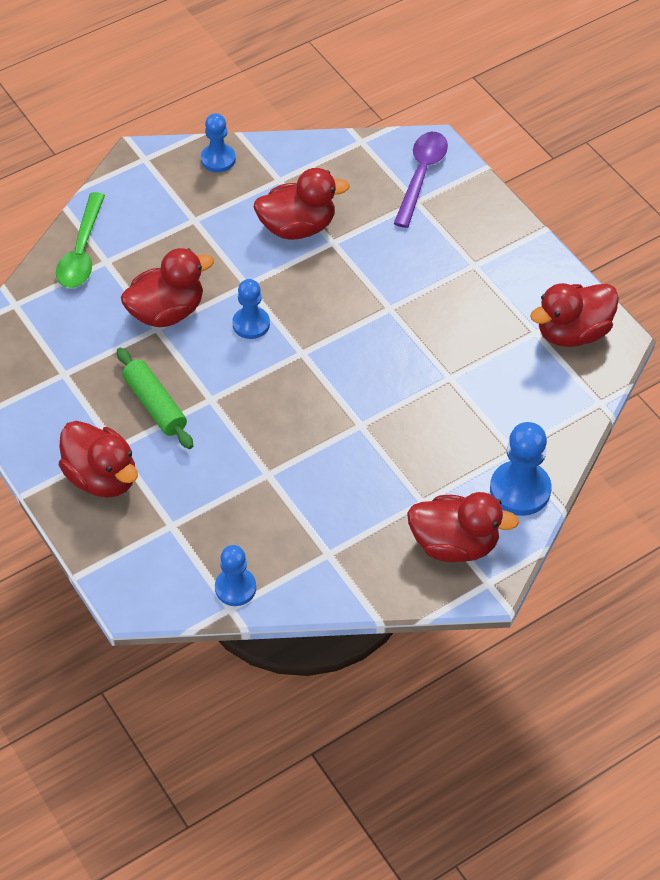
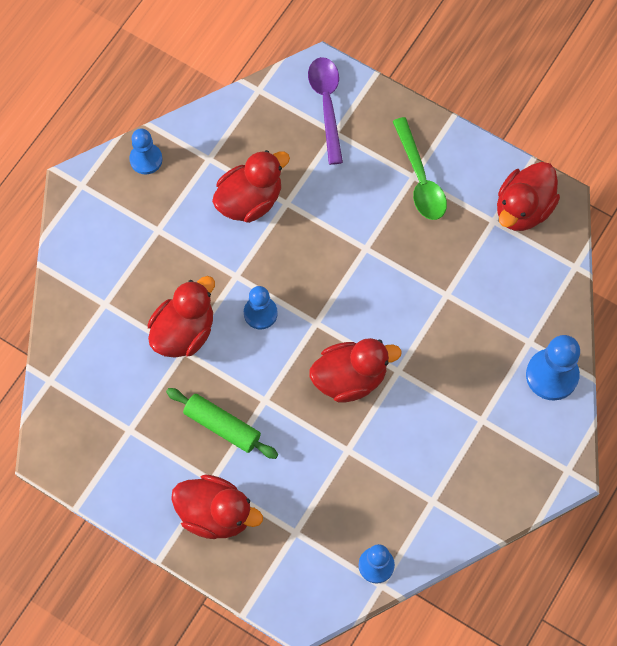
camera: 25 degrees left, 15 degrees up
(82, 251) = (78, 303): green spoon -> green spoon (420, 179)
(454, 544) = (525, 447): red duck -> red duck (350, 378)

